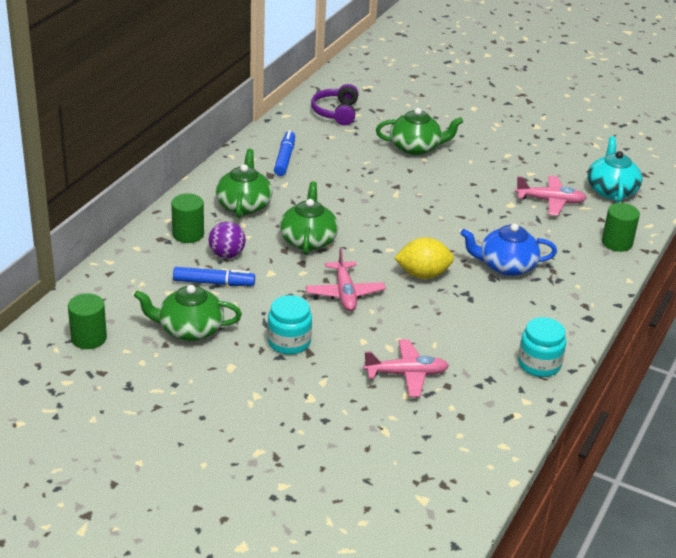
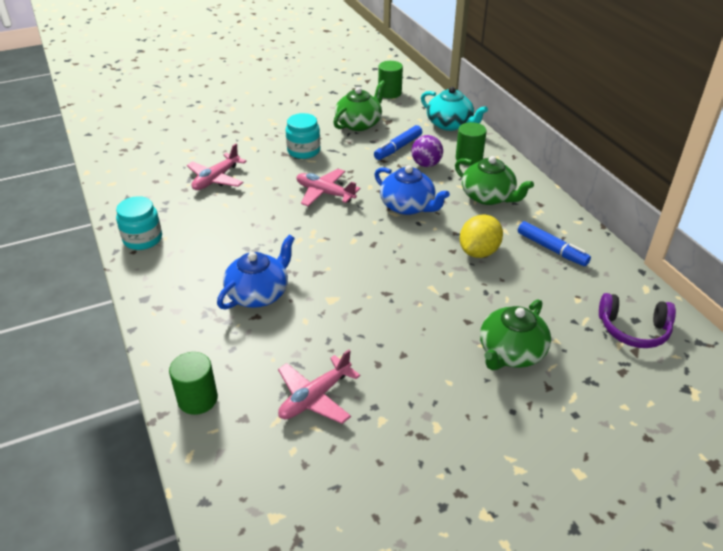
camera: 130 degrees right, 5 degrees up
(308, 240) = (408, 206): green teapot -> blue teapot
(336, 112) = (633, 329): purple headphones -> purple headphones turned 150 degrees clockwise
(423, 274) = (302, 240): yellow lemon -> yellow lemon (479, 252)
(611, 190) = (280, 476): turquoise teapot -> turquoise teapot (450, 124)

